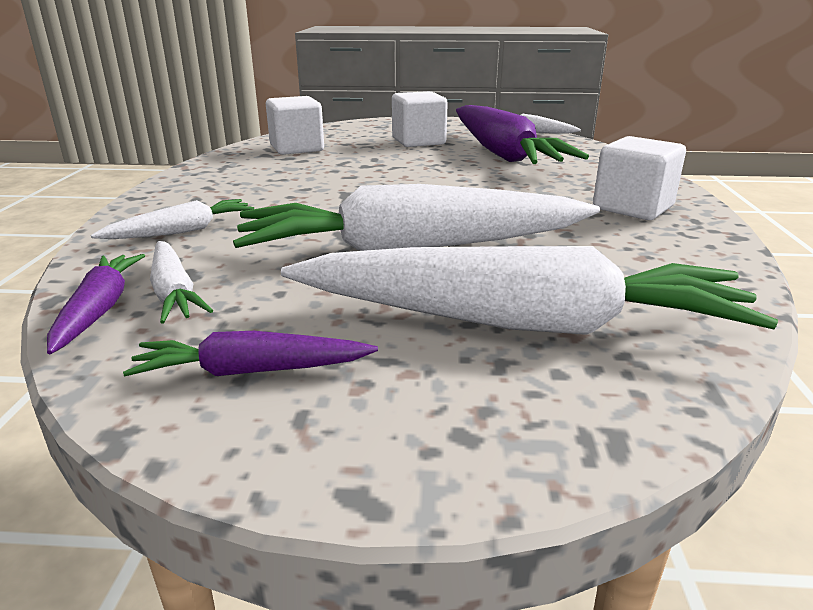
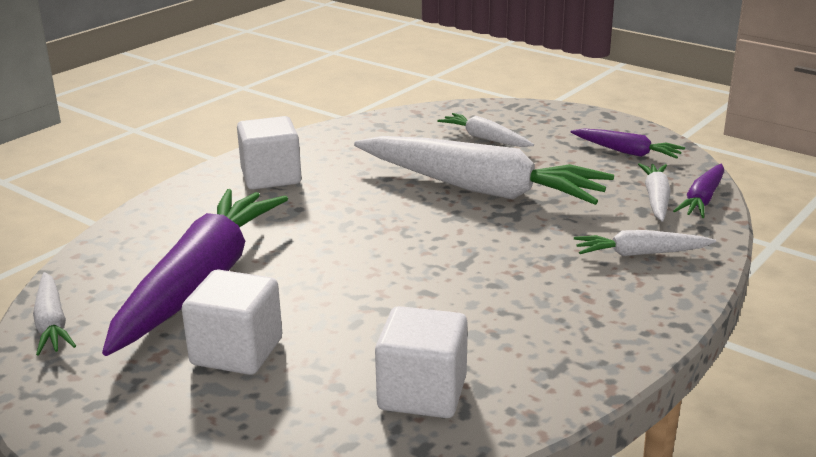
camera: 145 degrees left, 0 degrees up
(519, 322) = (485, 138): white carrot -> white carrot, size x0.46

